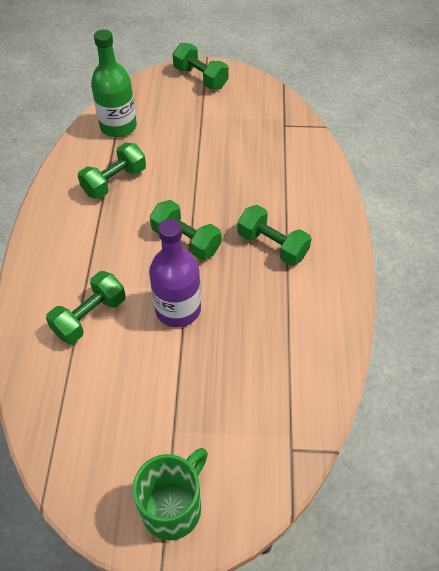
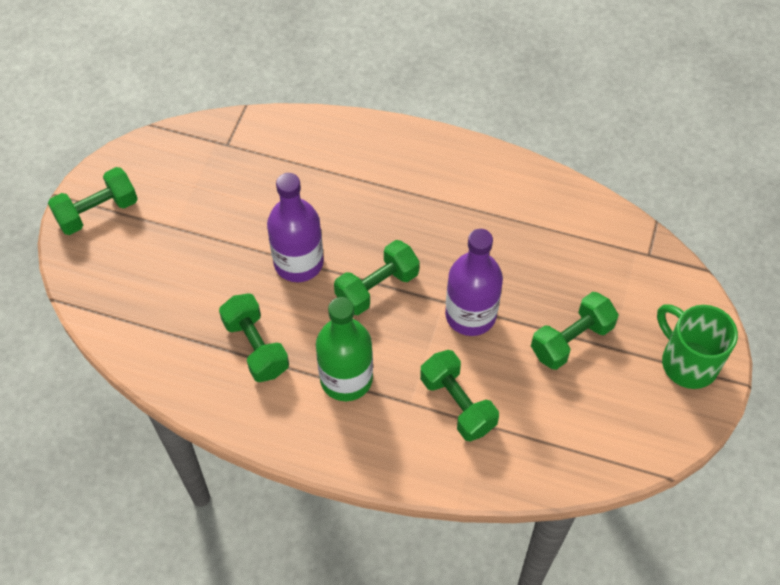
camera: 75 degrees left, 5 degrees up
(118, 126) = (154, 326): green bottle -> green bottle (346, 378)
(194, 188) = (298, 262): none -> purple bottle
(272, 245) = (410, 206): green dumbbell -> green dumbbell (571, 340)

